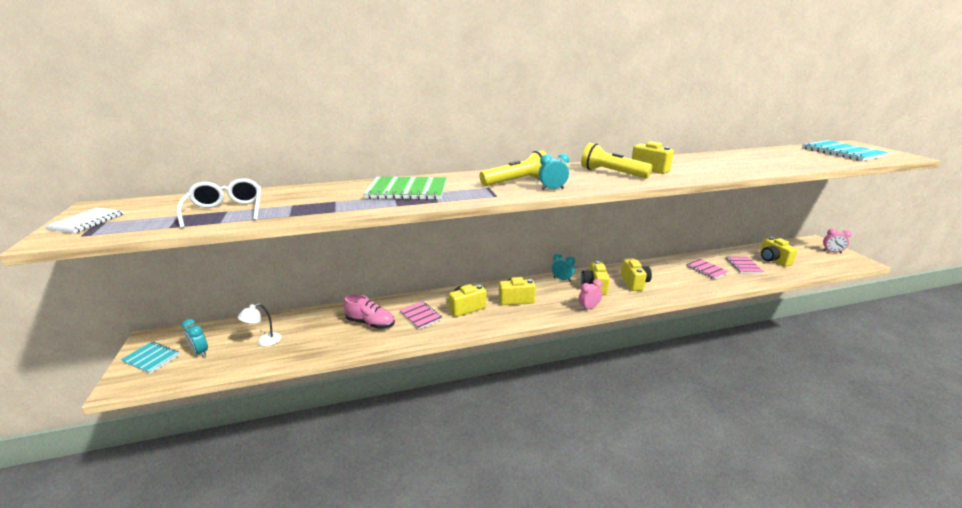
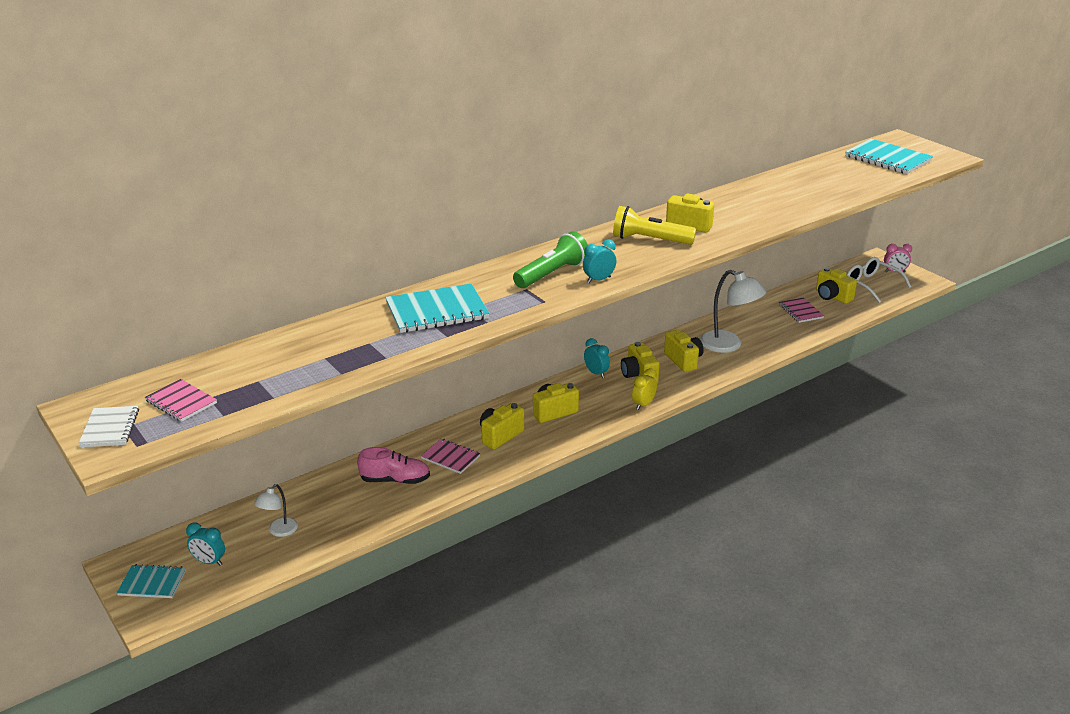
camera: 20 degrees left, 5 degrees up
(226, 211) = (258, 382): white glasses -> white glasses (871, 285)
(407, 190) = (437, 311): green notebook -> turquoise notebook
(516, 182) = (551, 274): yellow flashlight -> green flashlight
(562, 279) = (596, 373): turquoise clock -> turquoise clock turned 45 degrees clockwise
(588, 308) = (643, 404): pink clock -> yellow clock
(675, 278) = (728, 345): none -> white lamp
(706, 270) = (760, 325): pink notebook -> pink notebook (181, 402)

